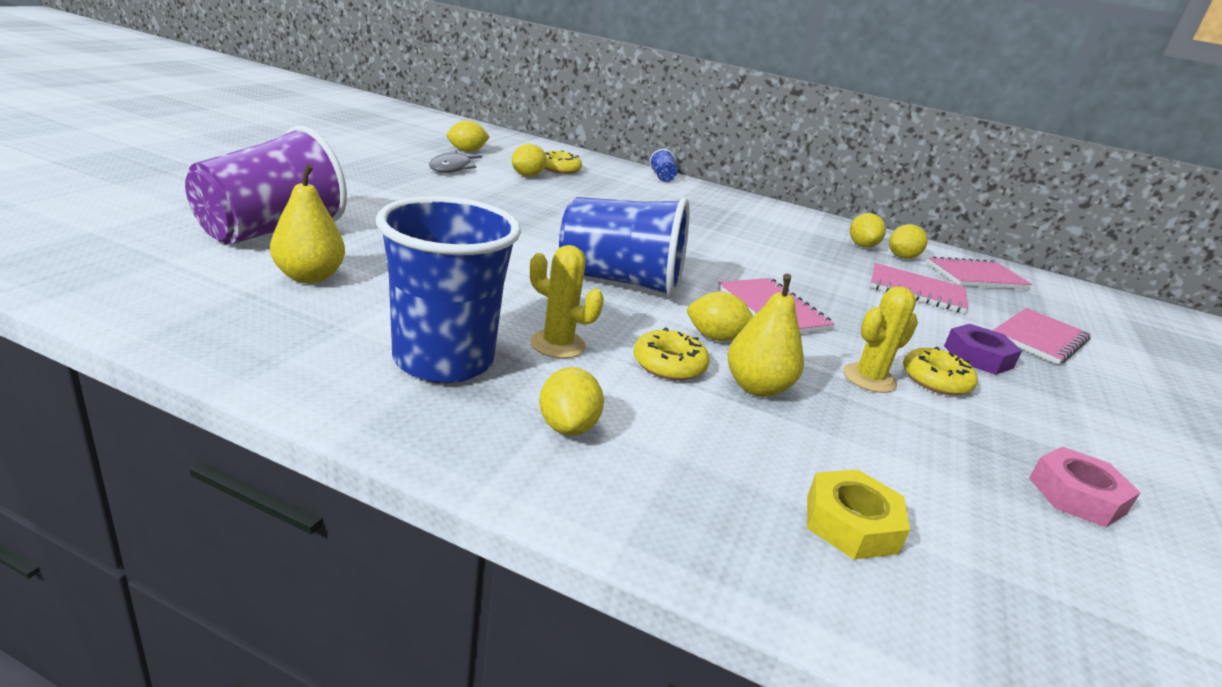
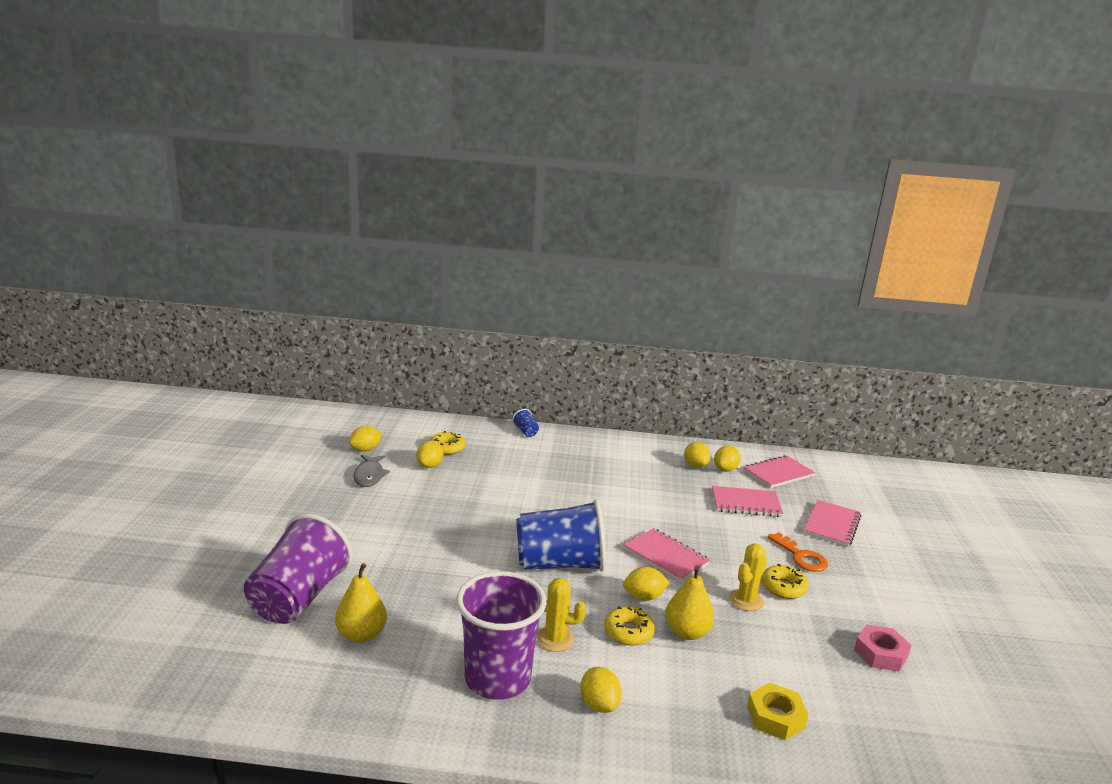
camera: 15 degrees left, 5 degrees down
(443, 361) = (497, 679): blue cup -> purple cup
(978, 357) = (801, 556): purple nut -> orange key

